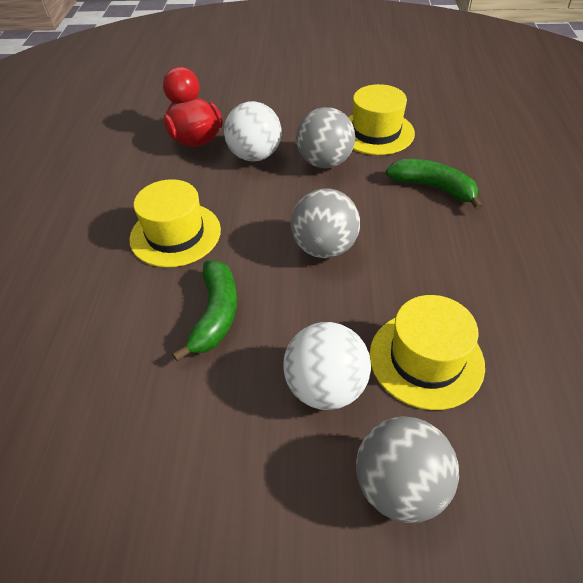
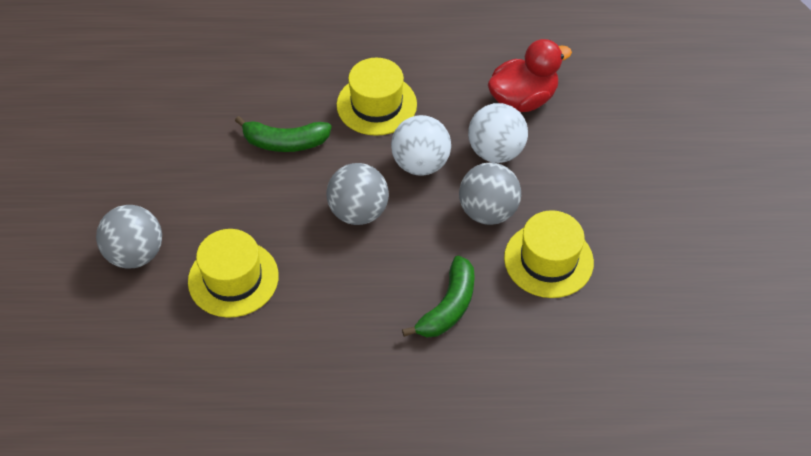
camera: 85 degrees right, 5 degrees up
(326, 387) = (214, 213): white ball -> white ball (420, 164)

